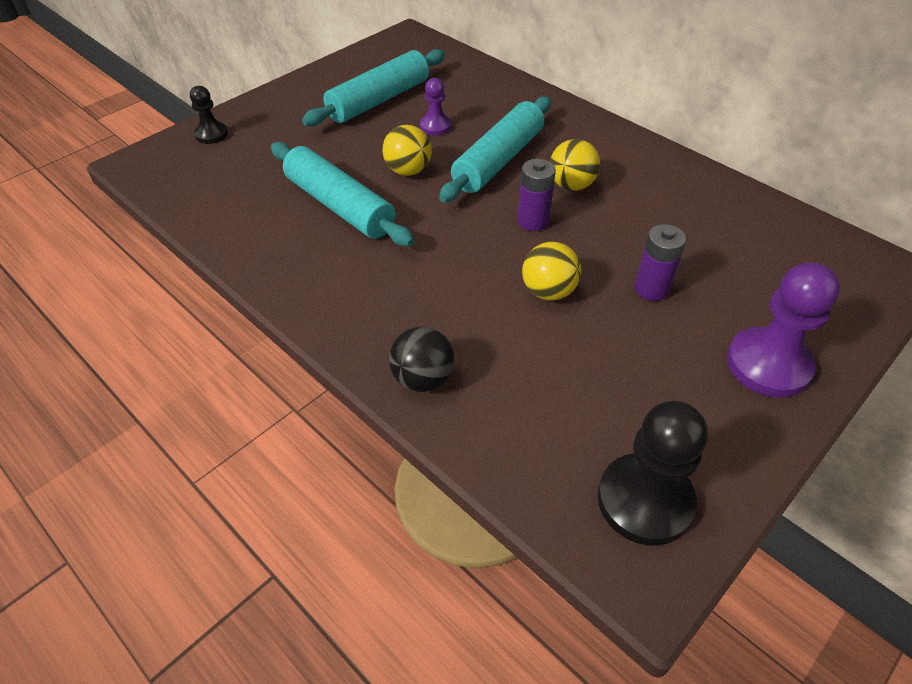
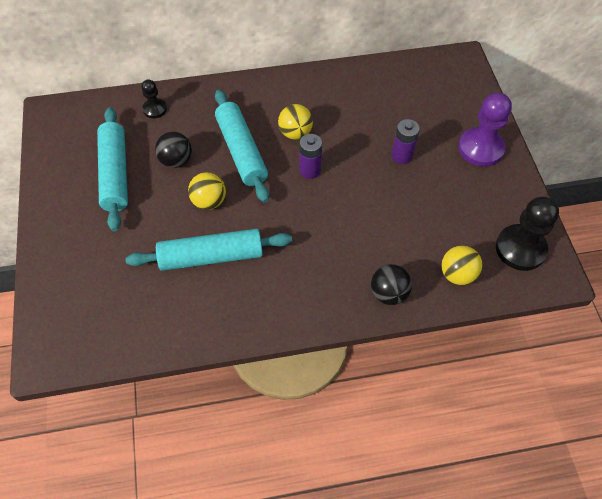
camera: 55 degrees left, 10 degrees up
(211, 134) = (55, 293): black pawn -> black pawn (155, 109)
(435, 126) = (176, 161): purple pawn -> black ball
(548, 291) = (369, 199): yellow ball -> yellow ball (457, 274)

